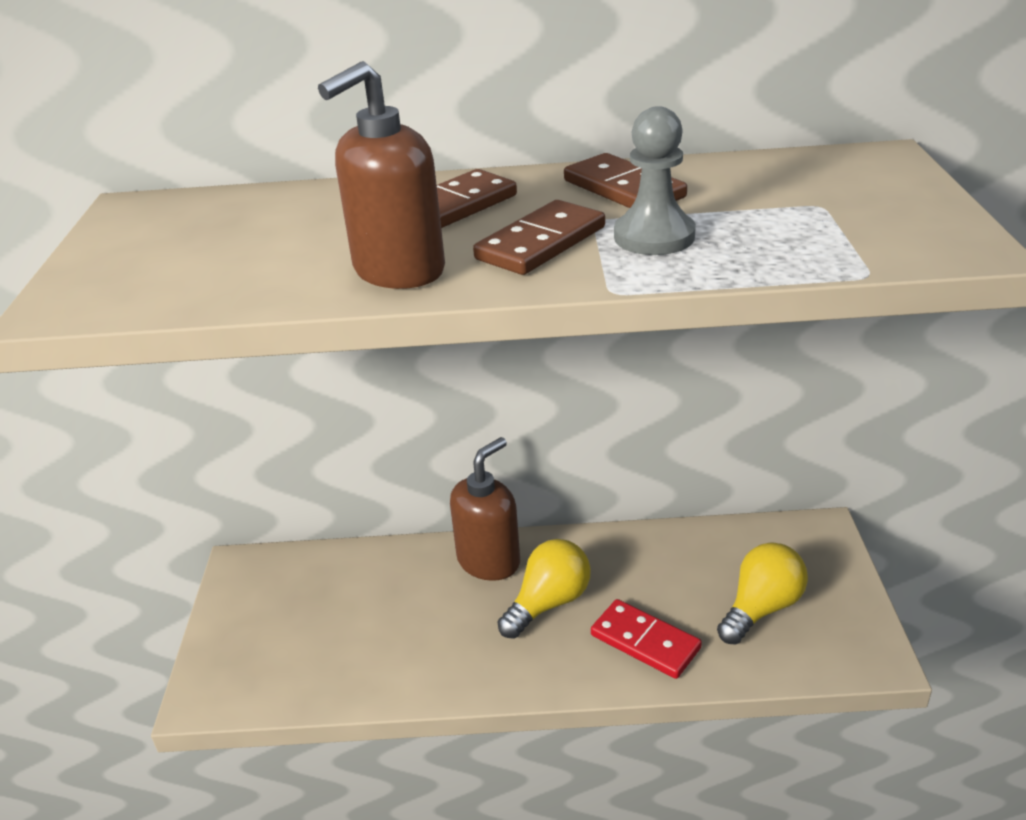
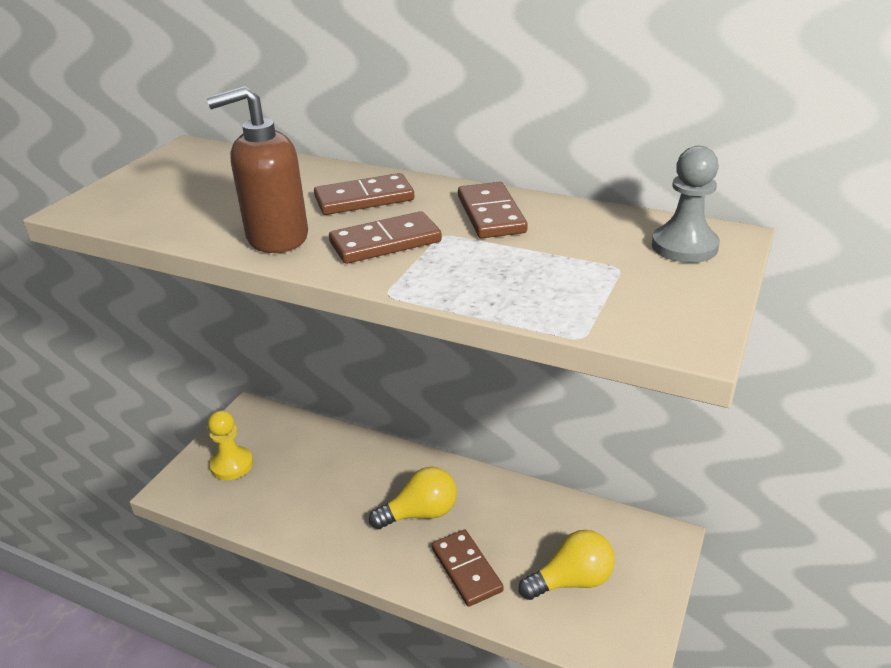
camera: 25 degrees right, 0 degrees up
(267, 637) = (232, 465): none -> yellow pawn
(489, 561) = (402, 466): brown soap dispenser -> none
(645, 642) = (466, 570): red domino -> brown domino
(654, 237) = (465, 259): grey pawn -> grey pawn (684, 246)

